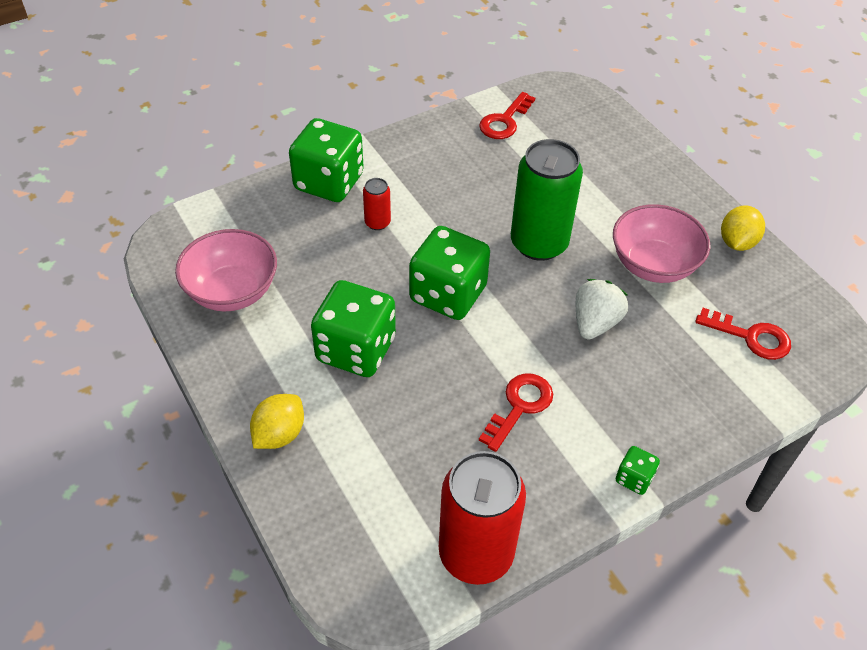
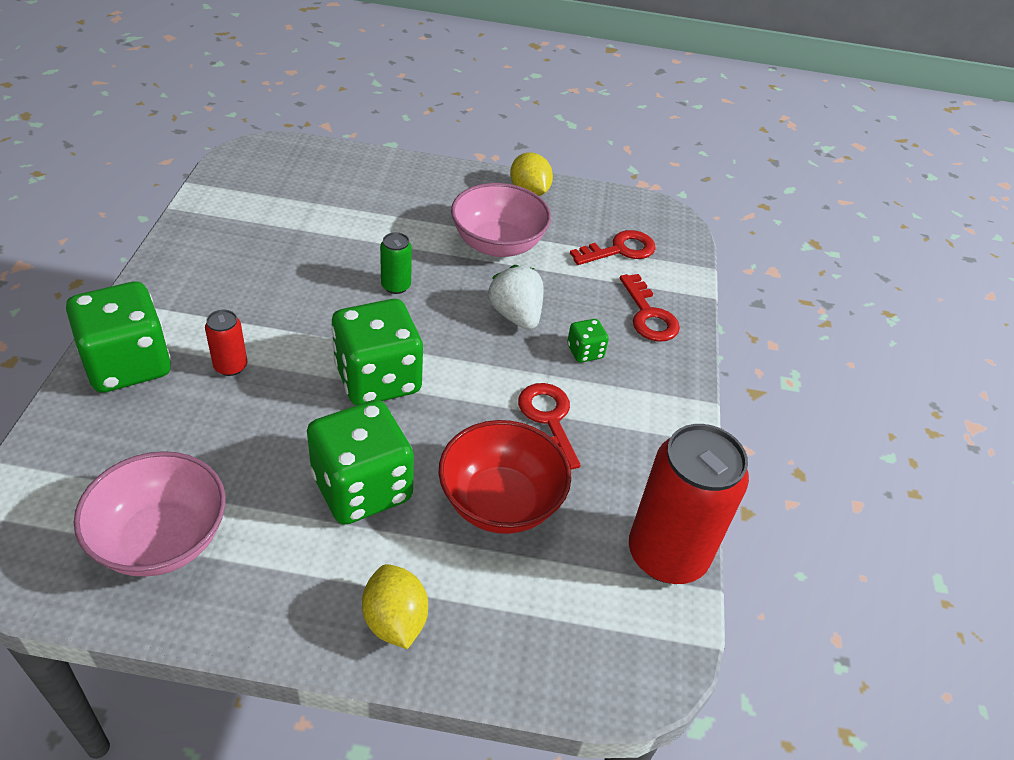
camera: 55 degrees left, 5 degrees down
(419, 427) = (500, 502): none -> red bowl
(504, 121) = (234, 207): red key -> red key (648, 315)
(539, 243) = (396, 286): green can -> green can, size x0.45
(634, 478) = (683, 402): green dice -> green dice (585, 352)

